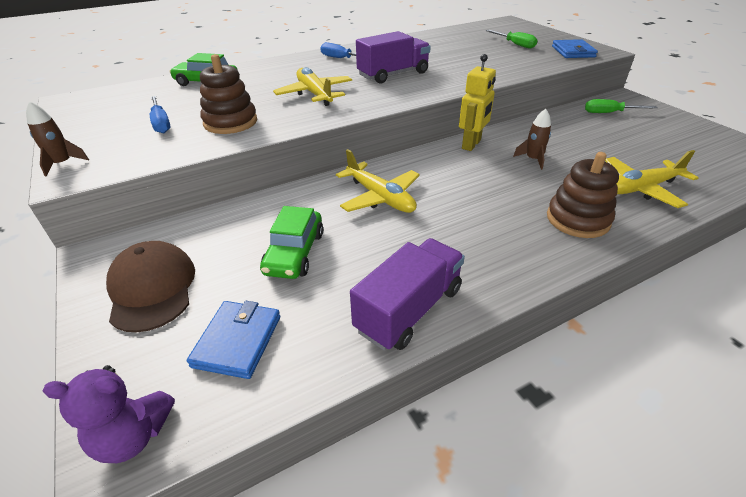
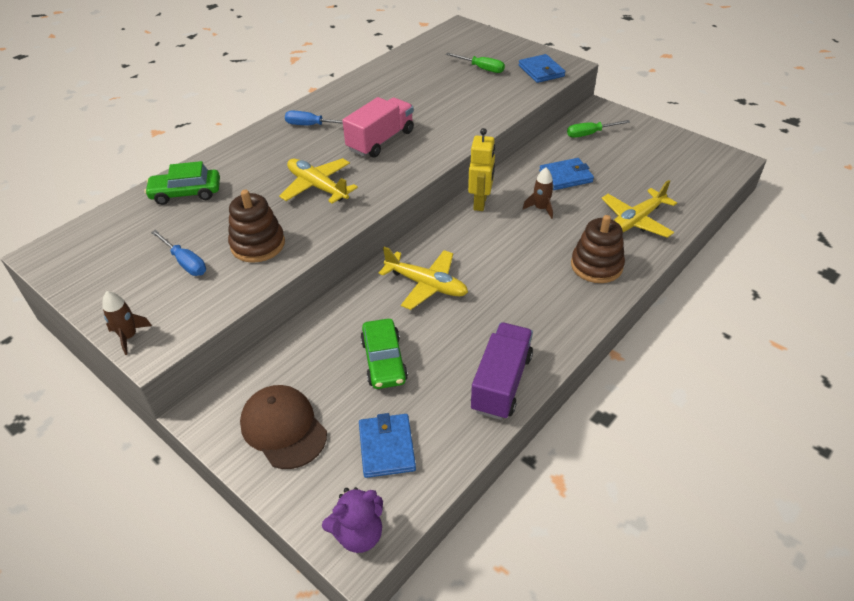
camera: 20 degrees left, 5 degrees up
(393, 74) = (380, 140): purple truck -> pink truck
(570, 139) = (565, 176): none -> blue wallet

